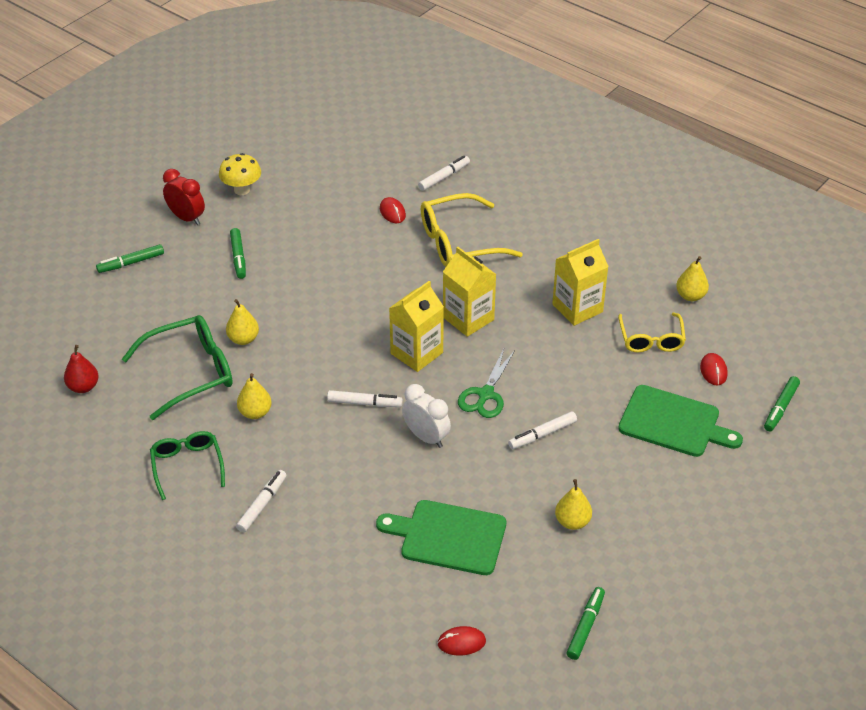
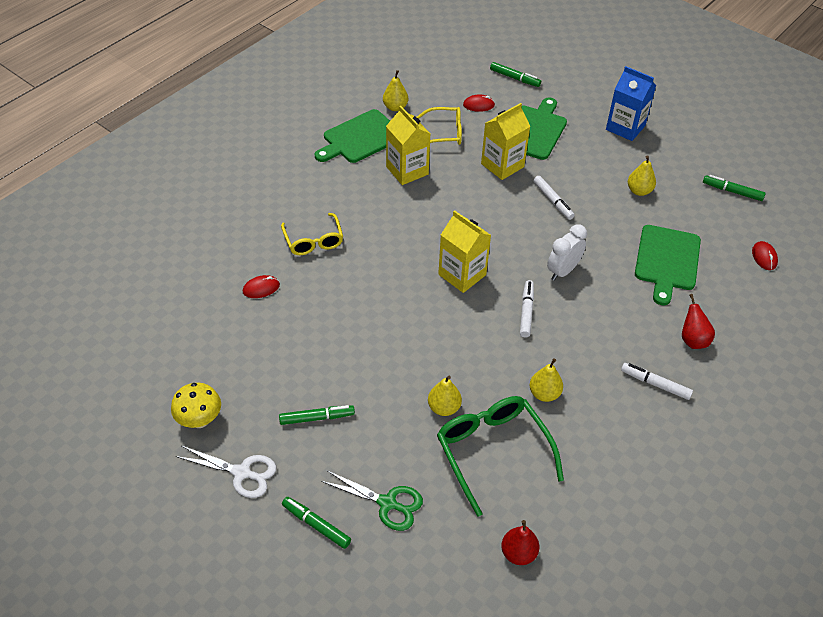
camera: 90 degrees left, 5 degrees up
(131, 263) = (316, 525): green marker -> green marker turned 150 degrees clockwise
(186, 218) = (242, 473): red clock -> white scissors
(187, 466) = (618, 446): green glasses -> none
(323, 546) = (693, 340): none -> red pear
(444, 177) = (212, 248): white marker -> none
(458, 242) = (313, 241): yellow glasses -> yellow glasses, size x0.64
(468, 318) = (418, 239): yellow carton -> yellow carton (502, 165)
(485, 394) = (511, 232): green scissors -> green scissors (387, 503)
(627, 269) = (360, 138): none -> green cutting board
(700, 519) = (625, 127): none -> blue carton

